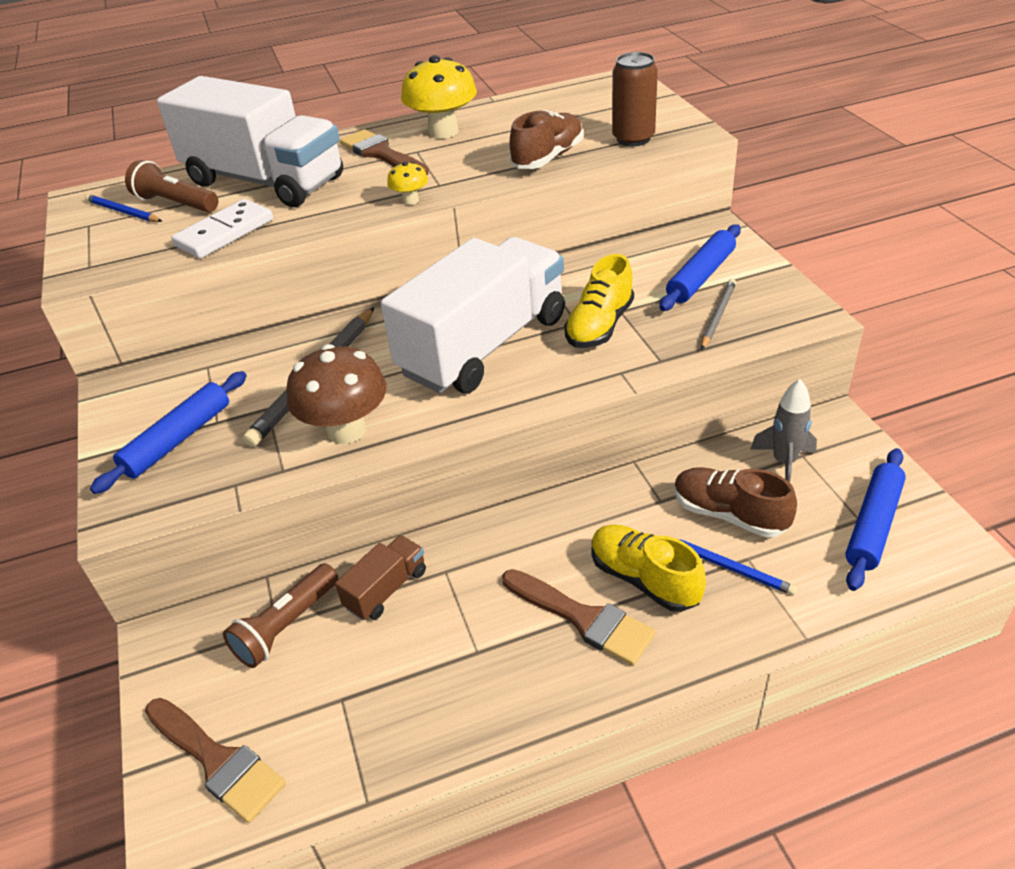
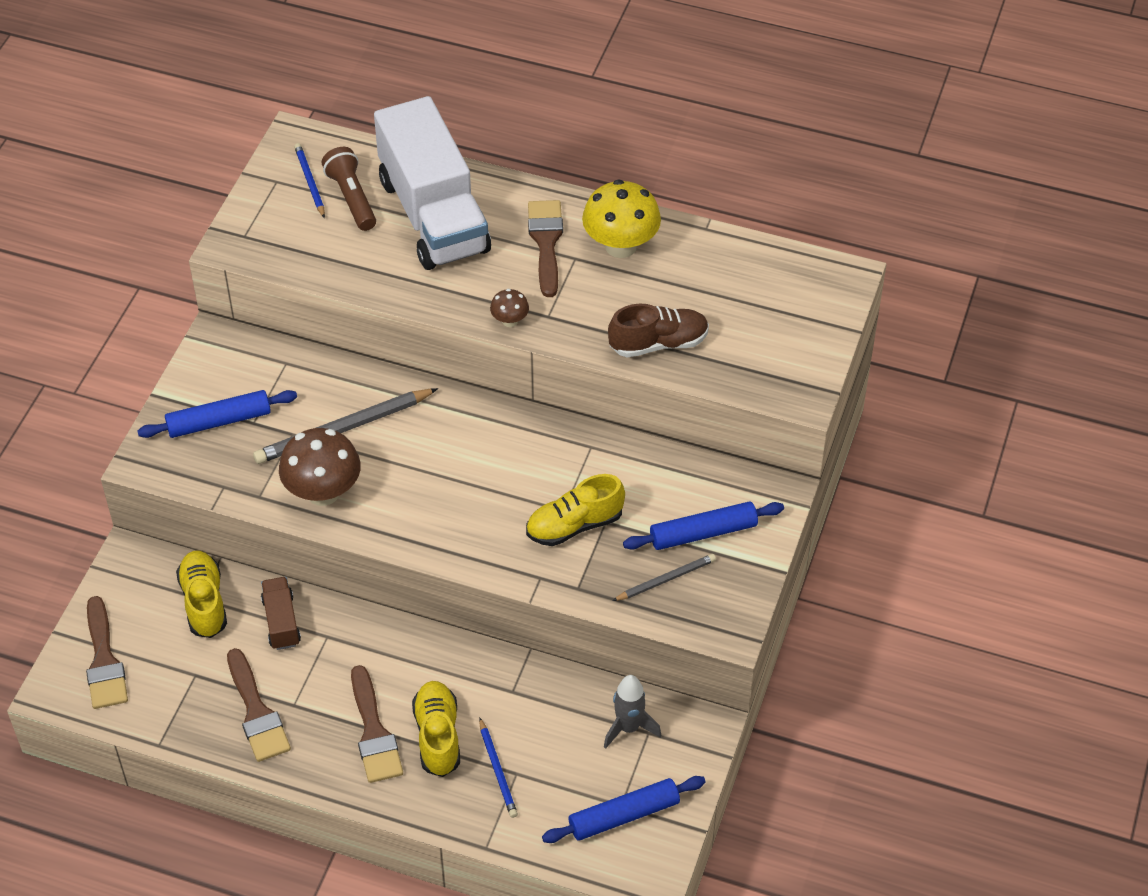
camera: 35 degrees right, 10 degrees up
(224, 233) = (356, 263): white domino -> none
(286, 626) = (204, 602): brown flashlight -> yellow shoe
(386, 589) = (281, 622): brown truck -> brown truck turned 90 degrees counterclockwise
(410, 200) = (510, 321): yellow mushroom -> brown mushroom
(446, 686) = (257, 712): none -> brown brush
(484, 345) = (478, 483): white truck -> none
(633, 139) = (748, 368): brown can -> none
(729, 514) = (543, 736): brown shoe -> none

